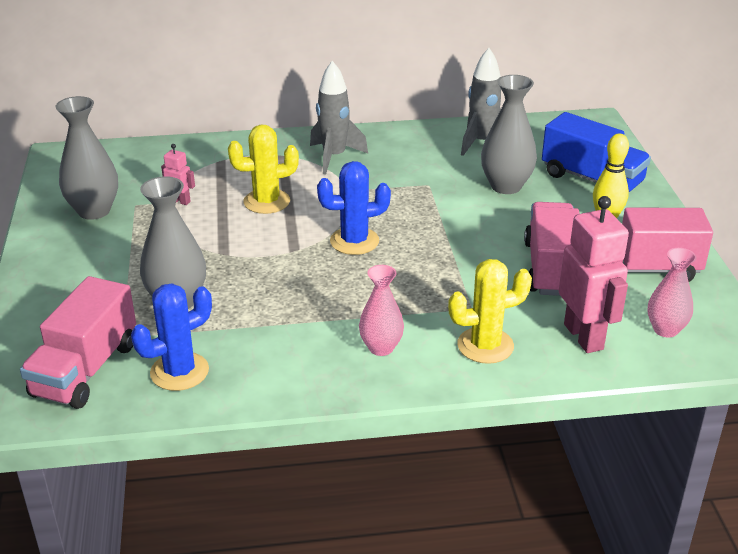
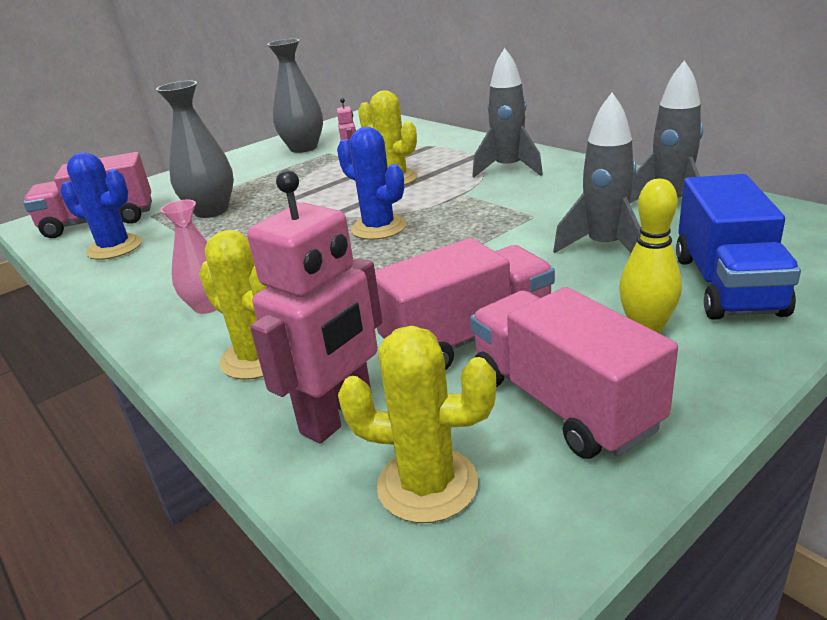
camera: 60 degrees right, 5 degrees down
(506, 186) = (604, 247): grey vase -> grey rocket
(665, 329) = (427, 484): pink vase -> yellow cactus

